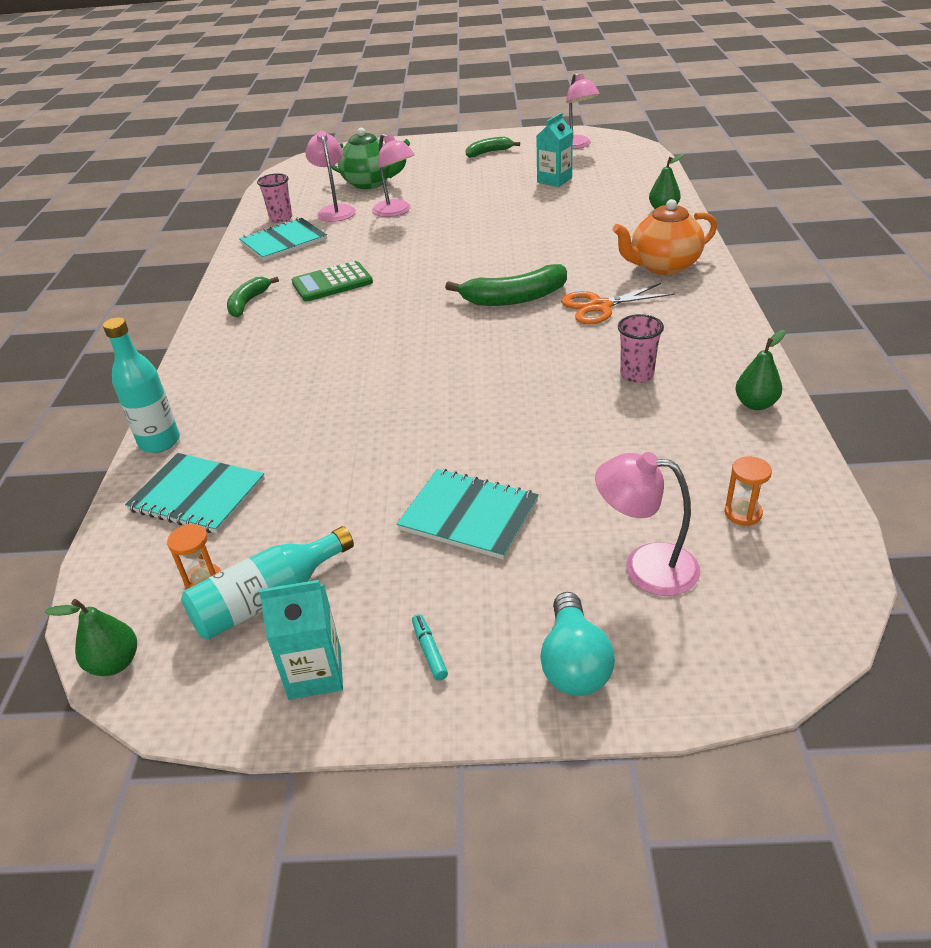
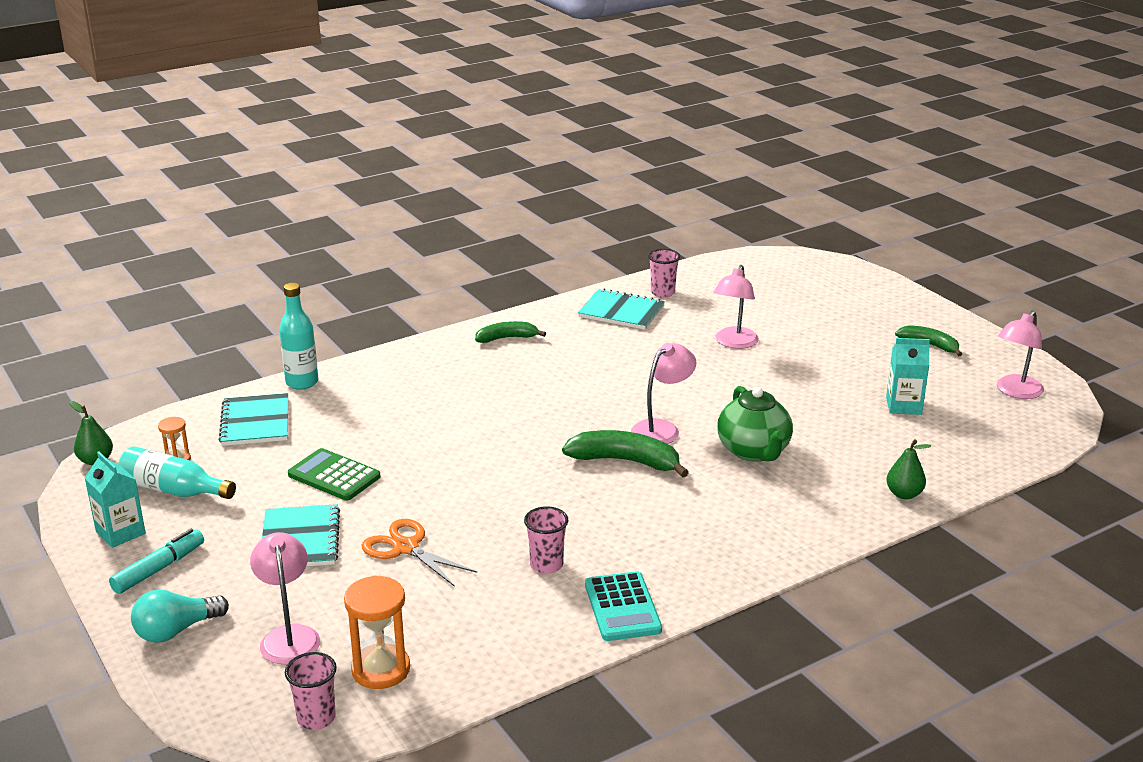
camera: 55 degrees right, 10 degrees down
(332, 283) = (571, 362): green calculator -> green calculator (334, 476)
(335, 210) = (704, 312): pink lamp -> pink lamp (662, 429)
(370, 183) = (780, 307): green teapot -> green teapot (754, 451)
(429, 651) = (158, 569): turquoise marker -> turquoise marker, size x1.87
(514, 298) = (625, 461): green banana -> green banana turned 150 degrees clockwise
(600, 306) = (651, 512): orange scissors -> orange scissors (406, 548)
(663, 266) = (767, 528): orange teapot -> none
(726, 354) = (622, 607): none -> turquoise calculator
(743, 513) = (381, 669): orange hourglass -> orange hourglass, size x1.80
(755, 404) = (547, 643): green pear -> none
(805, 580) = (316, 718): none -> pink cup

